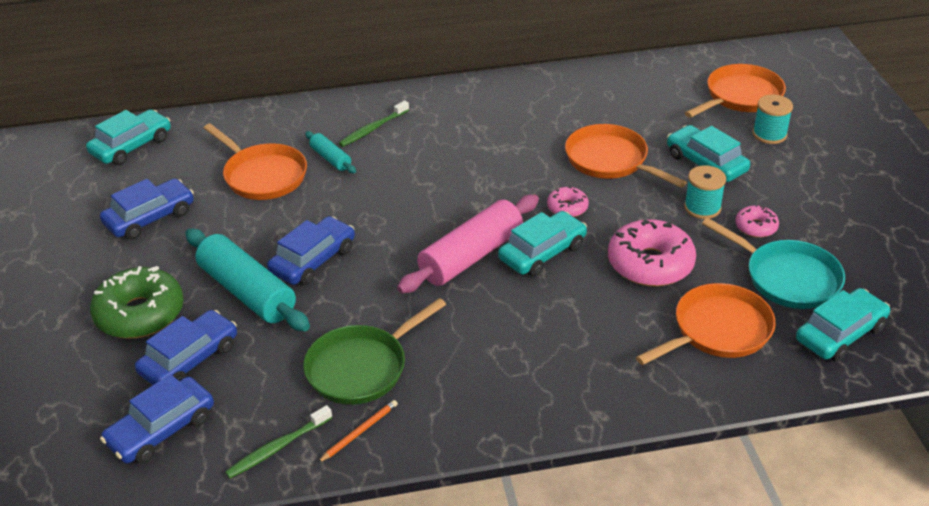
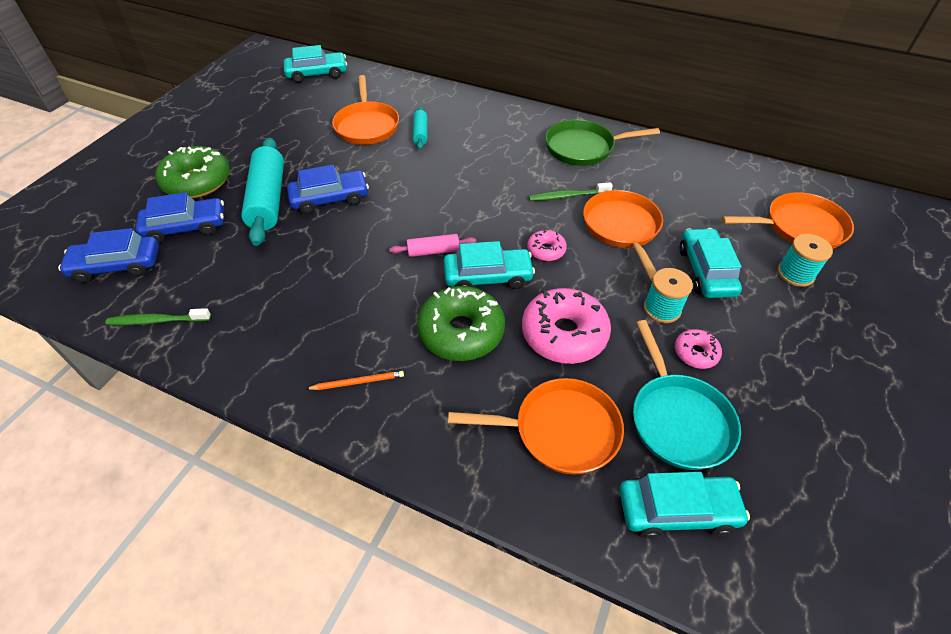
camera: 35 degrees right, 10 degrees up
(150, 218) = (274, 123): blue car -> none
(359, 432) = (213, 342): orange pencil -> orange pencil (358, 382)
(361, 367) = (270, 294): green pan -> green pan (583, 148)
(373, 129) = (470, 125): green toothbrush -> green toothbrush (567, 196)
(471, 256) = (433, 251): pink rolling pin -> pink rolling pin, size x0.50
(569, 305) = (461, 331): none -> green donut

